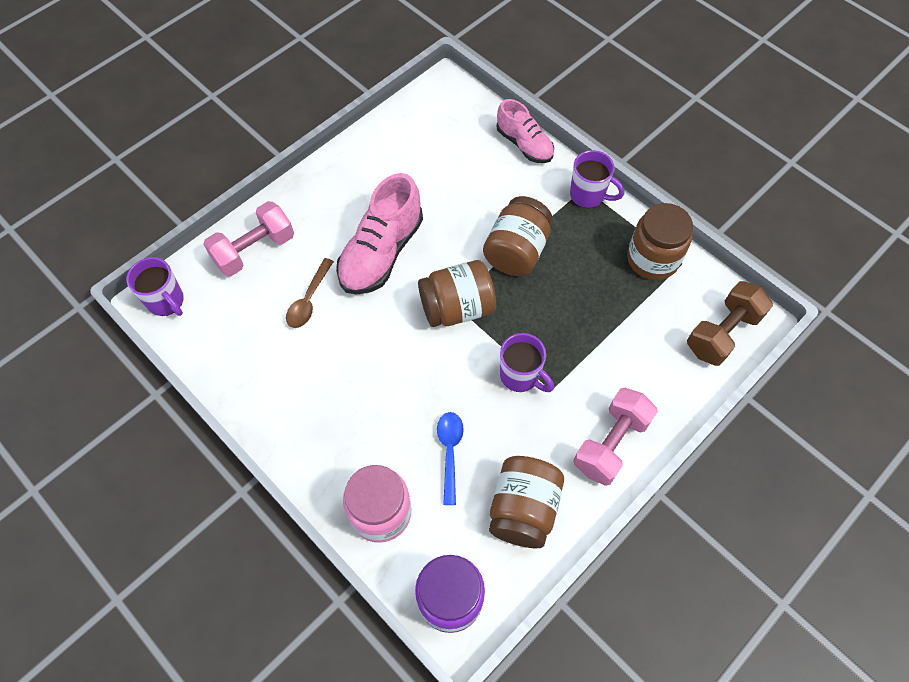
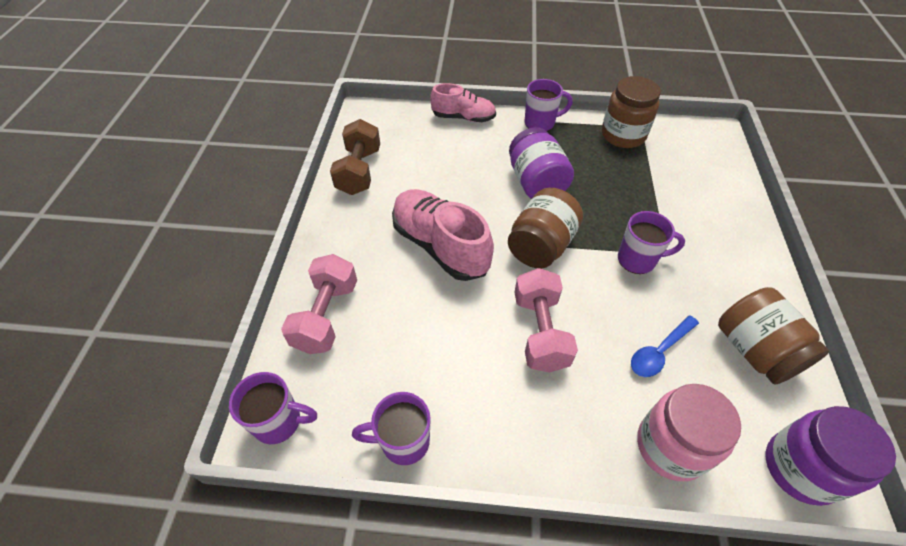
camera: 40 degrees left, 10 degrees down
(223, 371) = (403, 441): none -> purple mug
(309, 300) = (419, 321): brown spoon -> none
(381, 252) = (440, 246): pink shoe -> pink shoe turned 150 degrees clockwise
(449, 452) = (659, 352): blue spoon -> blue spoon turned 90 degrees counterclockwise
(516, 251) = (536, 183): brown jar -> purple jar
(610, 443) = (743, 260): pink dumbbell -> pink dumbbell (540, 331)
(722, 333) = (712, 150): brown dumbbell -> brown dumbbell (359, 171)

